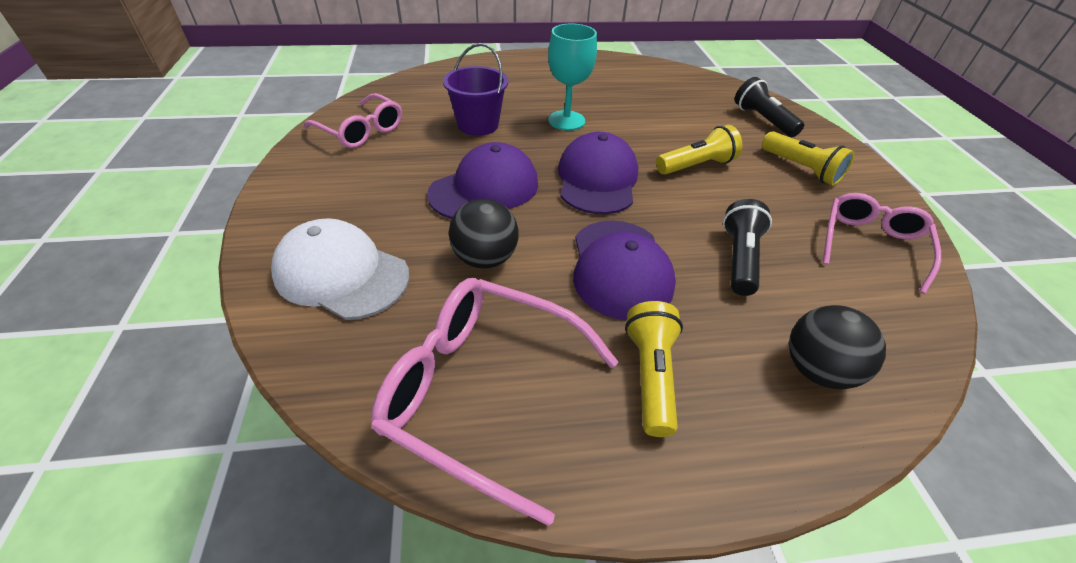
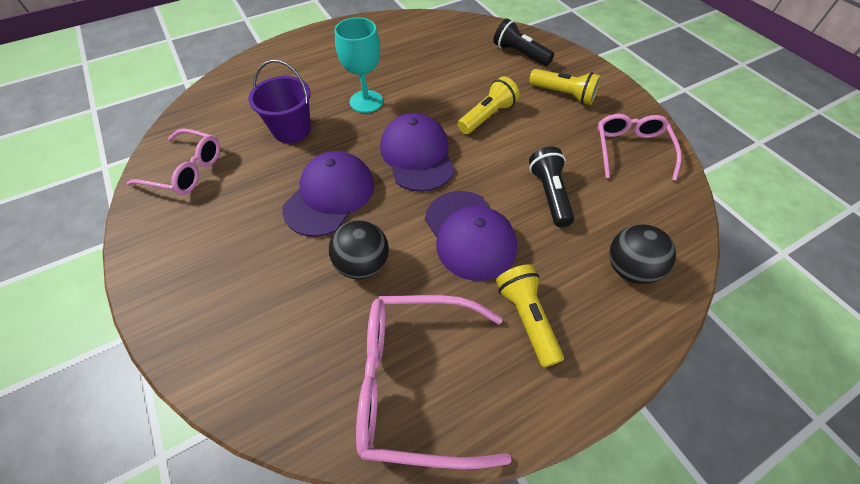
camera: 20 degrees left, 10 degrees up
(341, 274) = (250, 324): white cap -> none

